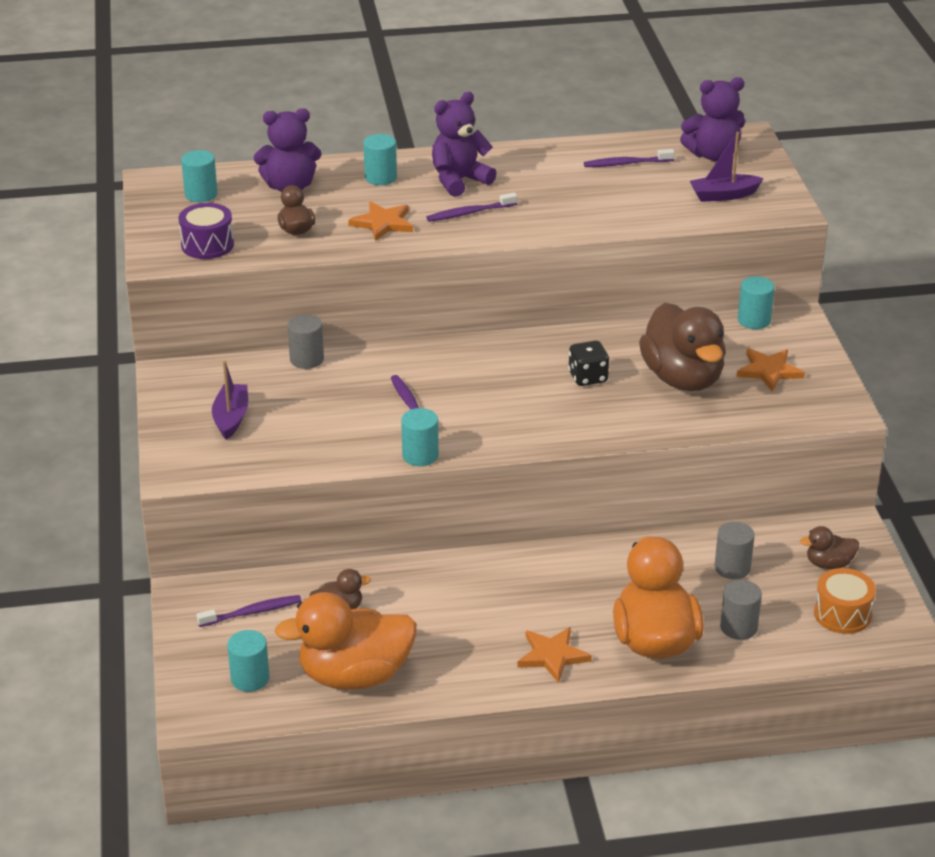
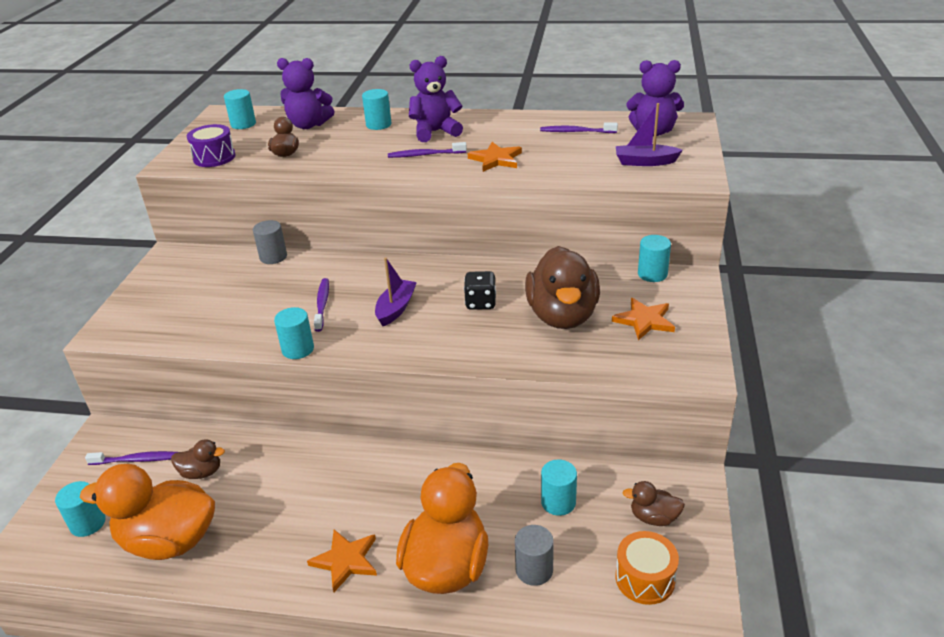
camera: 20 degrees right, 0 degrees up
(231, 418) = (182, 294): purple boat -> purple boat (396, 308)
(382, 223) = (353, 155): orange star -> orange star (496, 159)
(732, 568) = (558, 502): grey cylinder -> turquoise cylinder

